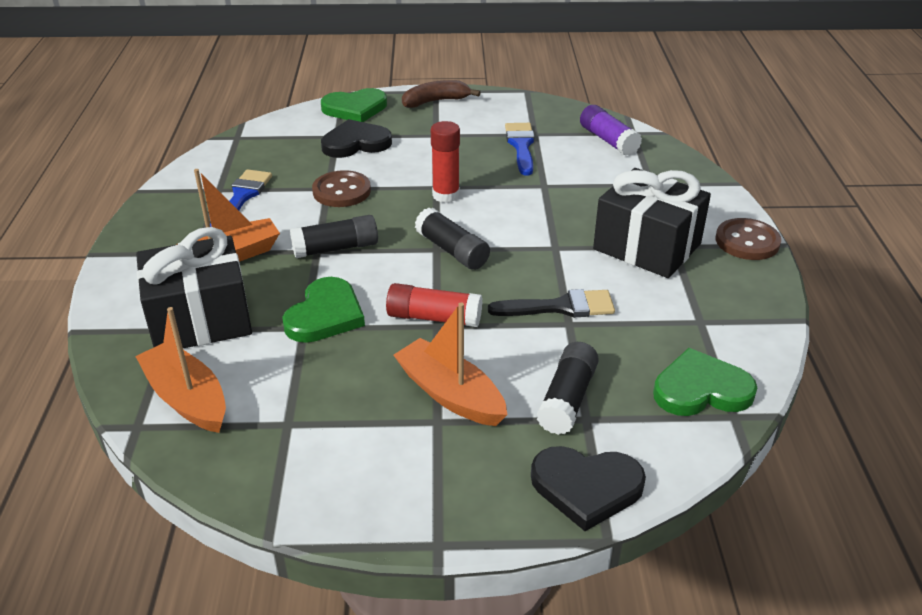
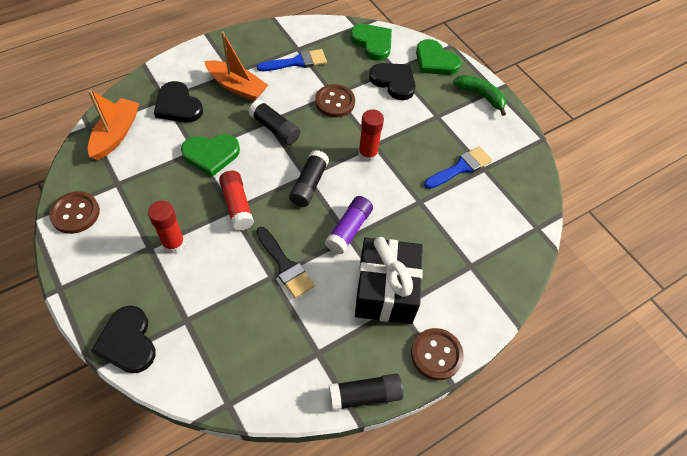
camera: 55 degrees right, 20 degrees up
(200, 319) = (178, 105): black gift -> black heart
(304, 487) = (75, 213): none -> brown button
(435, 101) = (480, 96): brown banana -> green banana
(450, 394) = (174, 243): orange boat -> red glue stick
(567, 399) = (198, 304): black glue stick -> black glue stick (365, 395)
(608, 140) = (511, 216): purple glue stick -> purple glue stick (349, 230)
(701, 389) = (244, 376): green heart -> green heart (372, 43)

